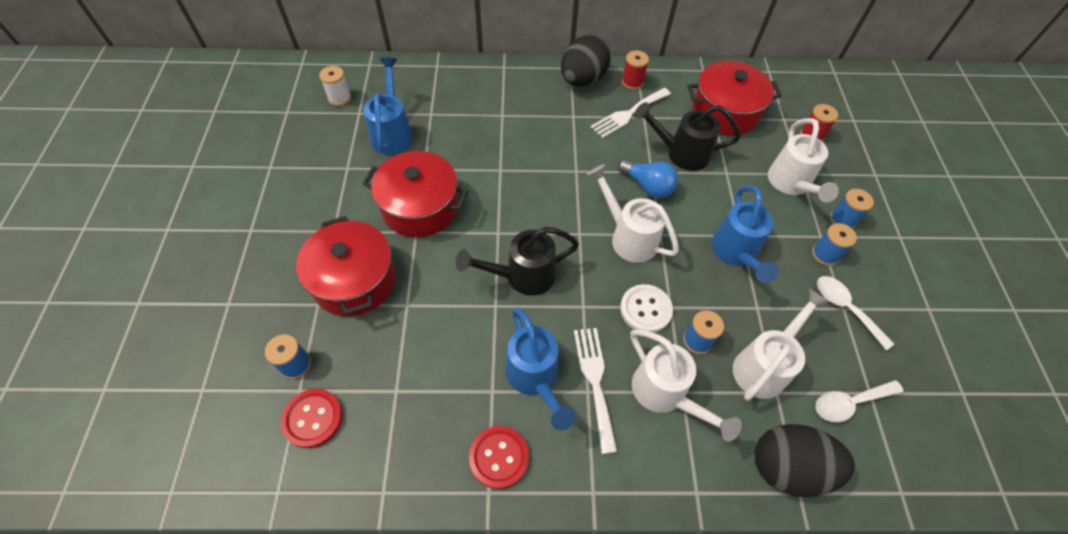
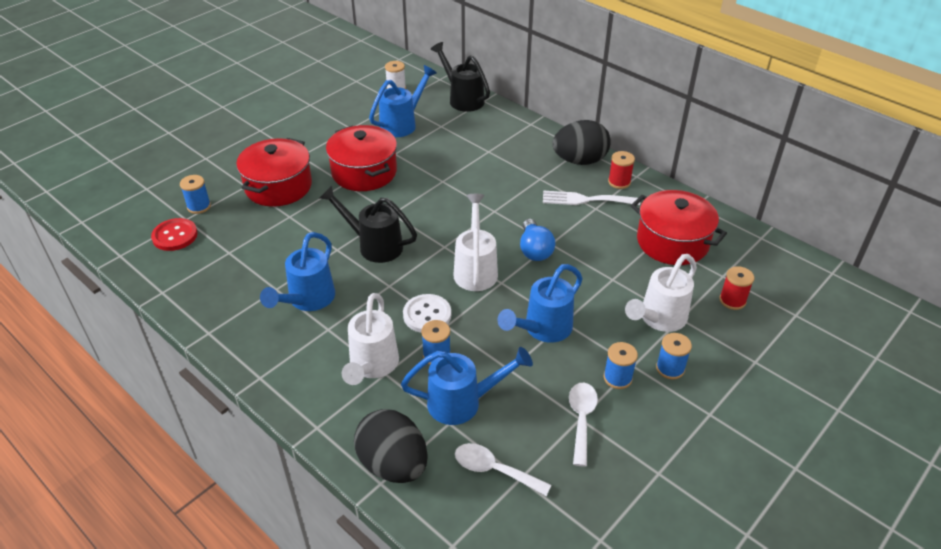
camera: 45 degrees right, 15 degrees down
(499, 457) = (235, 321): red button -> none
(595, 381) = (339, 327): white fork -> none
(681, 153) = (592, 246): black watering can -> black watering can (463, 99)
(764, 366) = (462, 402): white watering can -> blue watering can

